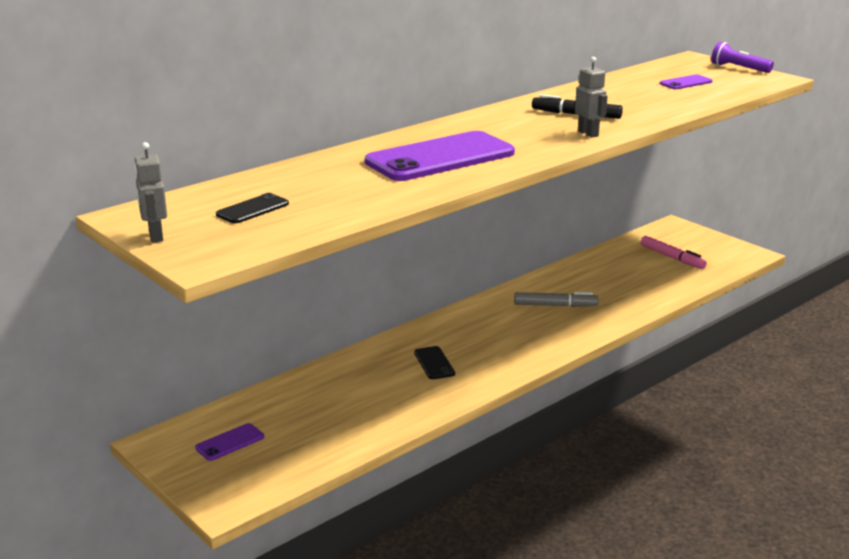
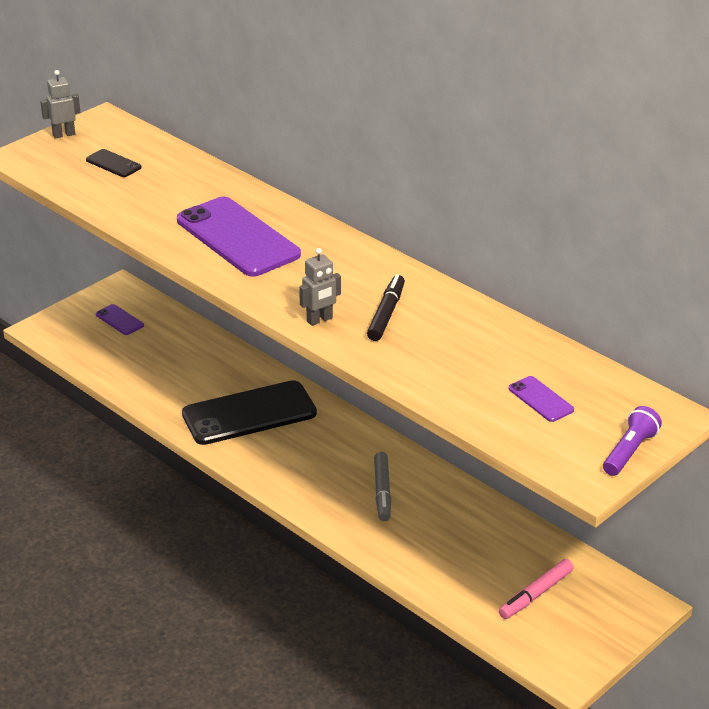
camera: 85 degrees right, 10 degrees up
(434, 363) = (249, 414): black phone -> black phone, size x2.28

